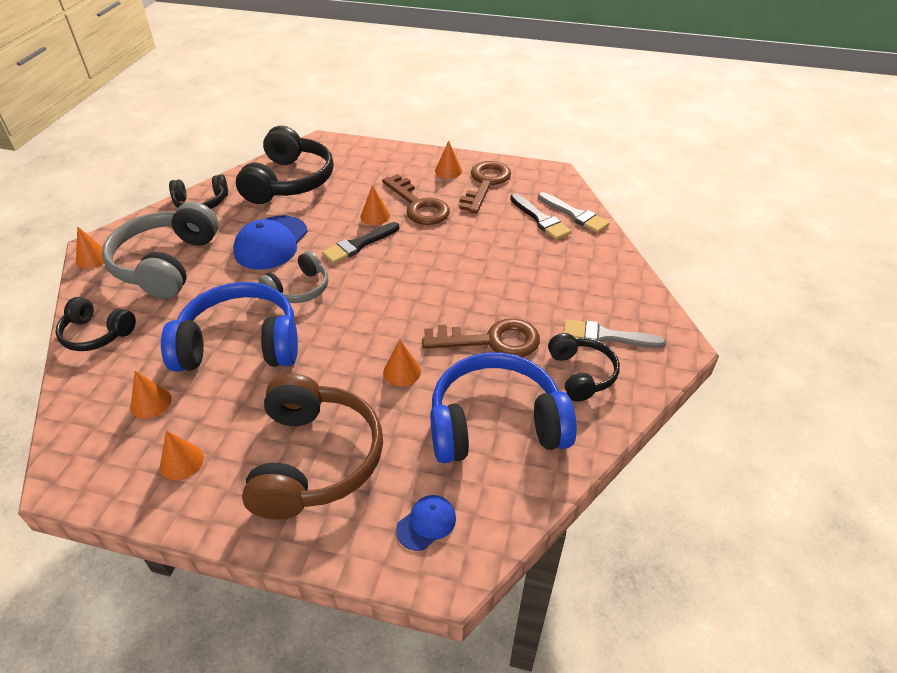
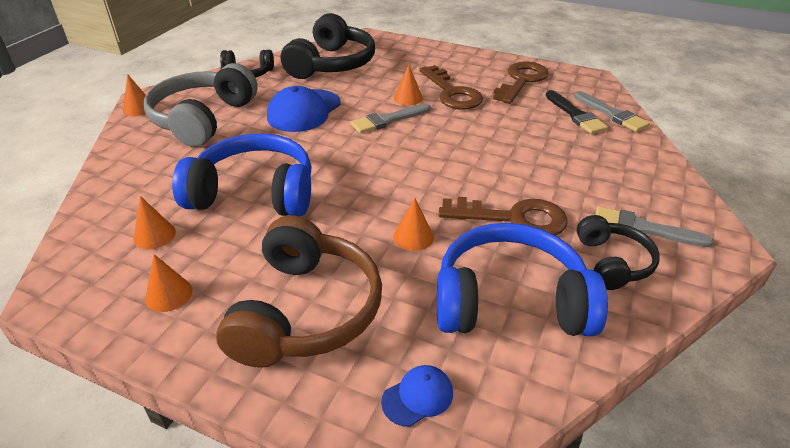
camera: 10 degrees right, 5 degrees down
(97, 334) = (122, 169): black headphones -> none
(299, 289) = (322, 151): grey headphones -> none
(358, 245) = (388, 120): black brush -> grey brush
(448, 171) = (485, 67): orange cone -> none

